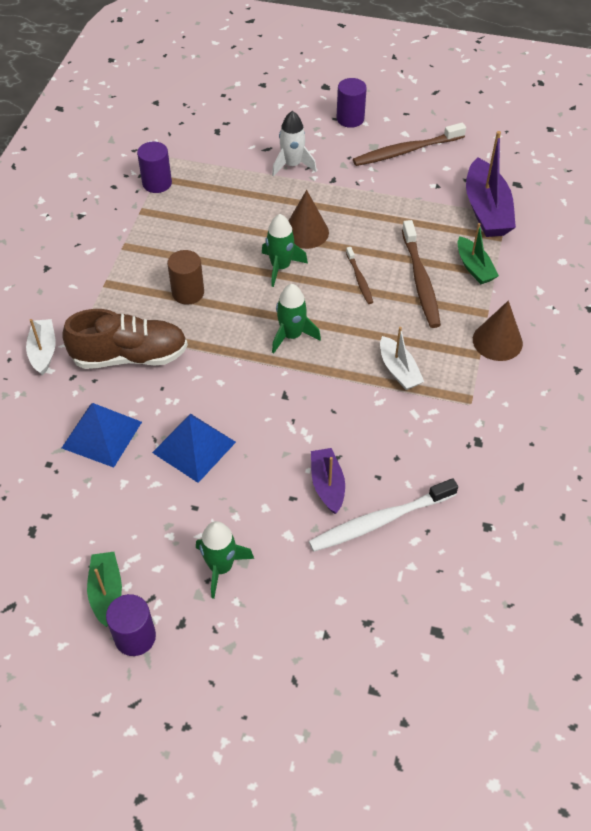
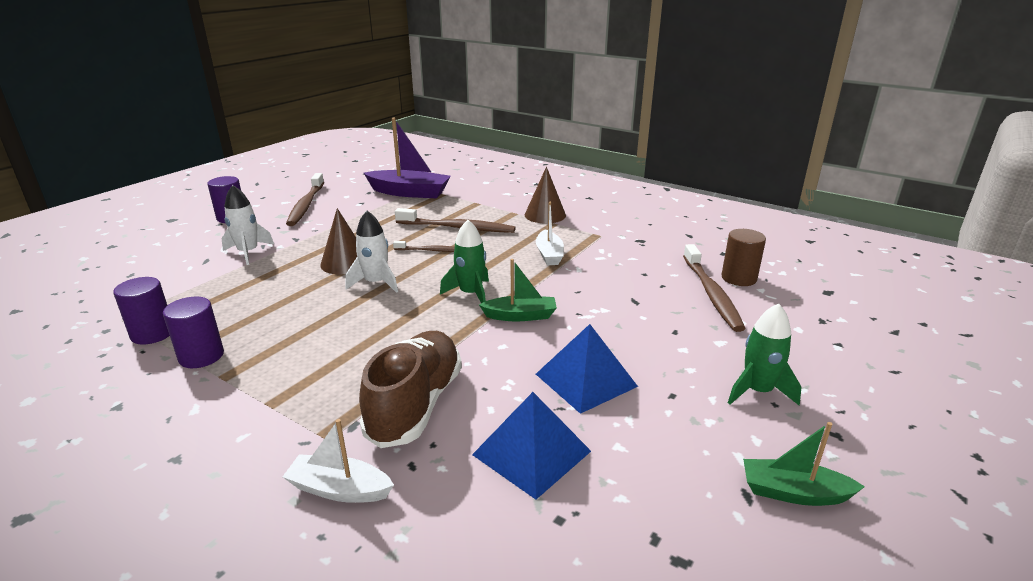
camera: 70 degrees left, 25 degrees down
(135, 637) = (861, 477): purple cylinder -> purple cylinder (201, 356)
(188, 293) = (354, 343): brown cylinder -> brown cylinder (738, 278)
(280, 267) = (376, 283): green rocket -> white rocket
(327, 485) = (664, 310): purple boat -> none
(379, 521) = (711, 294): white toothbrush -> brown toothbrush
(399, 370) = (549, 254): white boat -> white boat turned 90 degrees clockwise
(474, 267) = (463, 207): green boat -> green boat (520, 316)

